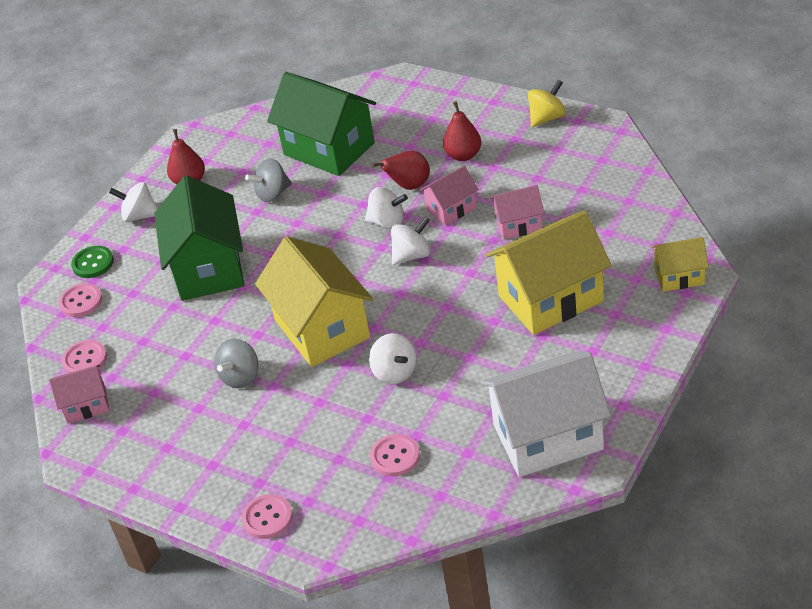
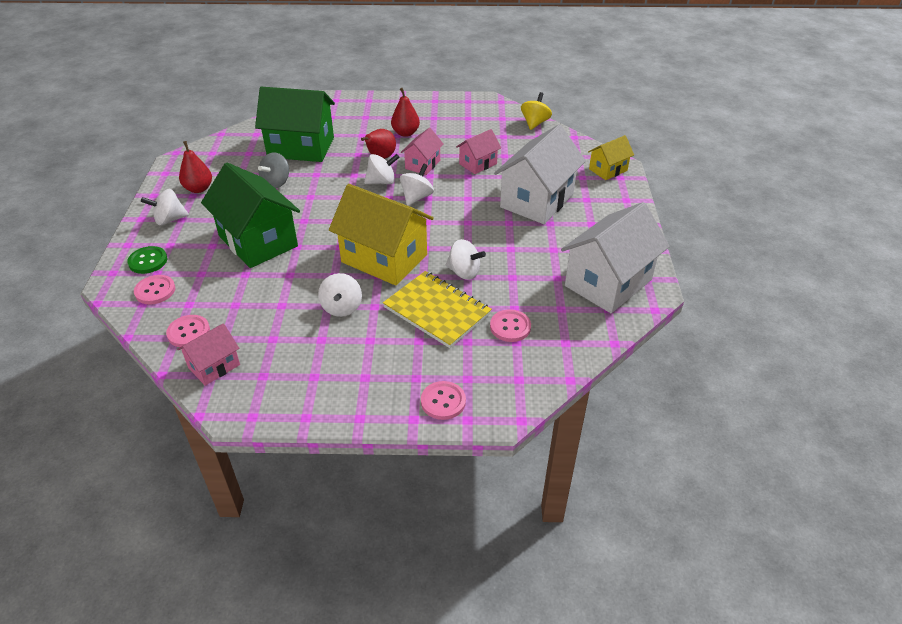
camera: 35 degrees left, 0 degrees up
(241, 377) = (342, 307): grey spinning top -> white spinning top
(333, 411) = (437, 310): none -> yellow notebook
(547, 118) = (446, 103): yellow spinning top -> yellow spinning top (535, 123)
(551, 299) = (537, 200): yellow house -> white house

